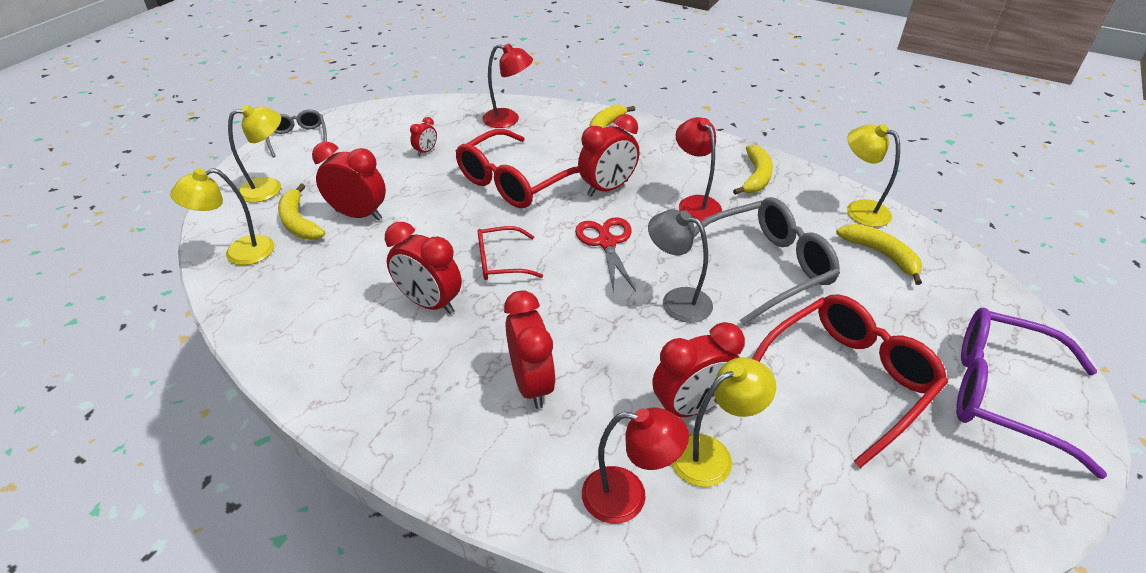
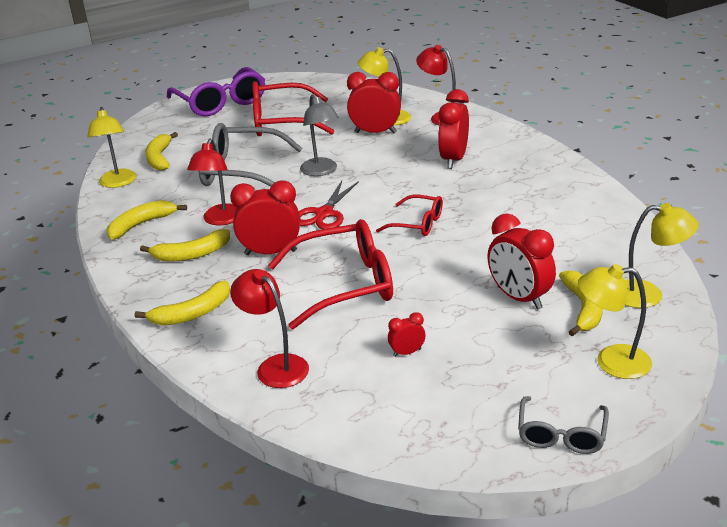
camera: 145 degrees left, 10 degrees down
(430, 303) = (491, 213): red clock -> none
(670, 167) = (191, 254): none -> yellow banana

